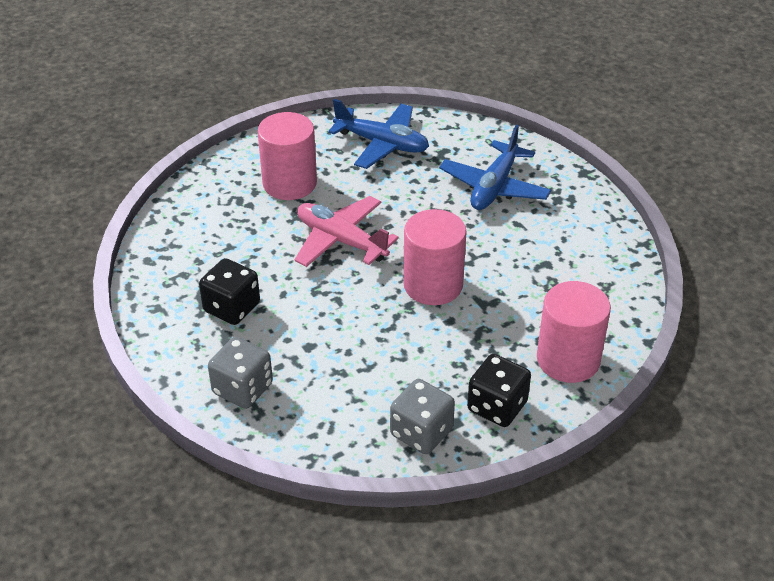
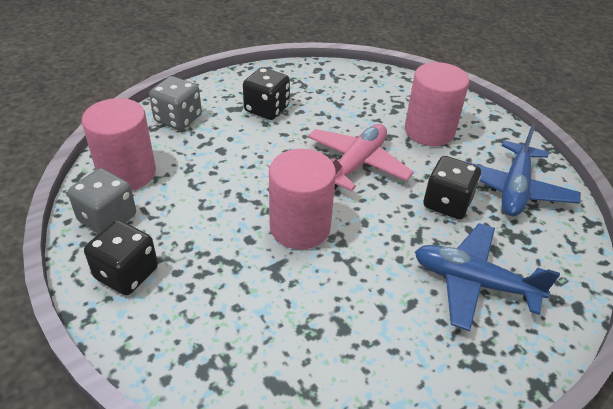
camera: 85 degrees right, 0 degrees up
(400, 187) = (447, 203): none -> black dice
(568, 360) = (183, 340): pink cylinder -> pink cylinder (127, 173)

